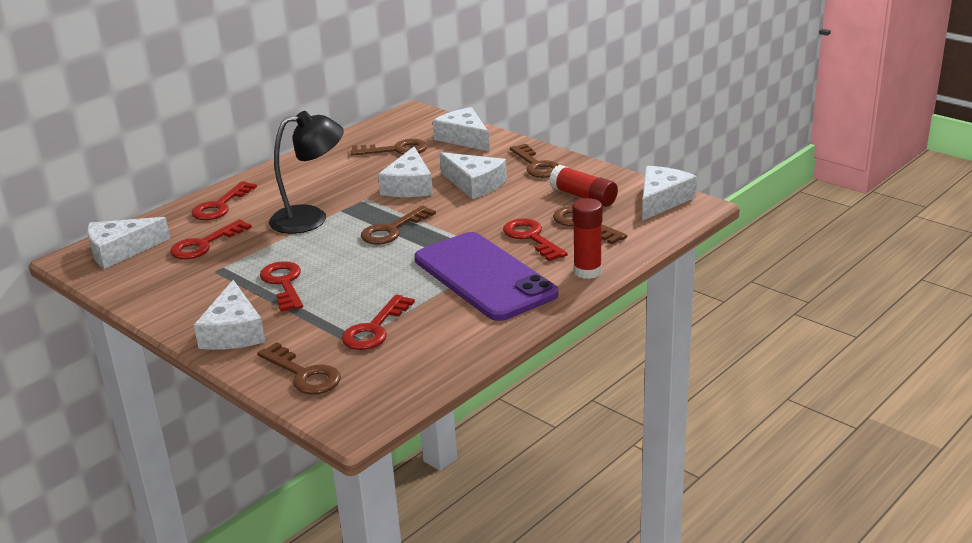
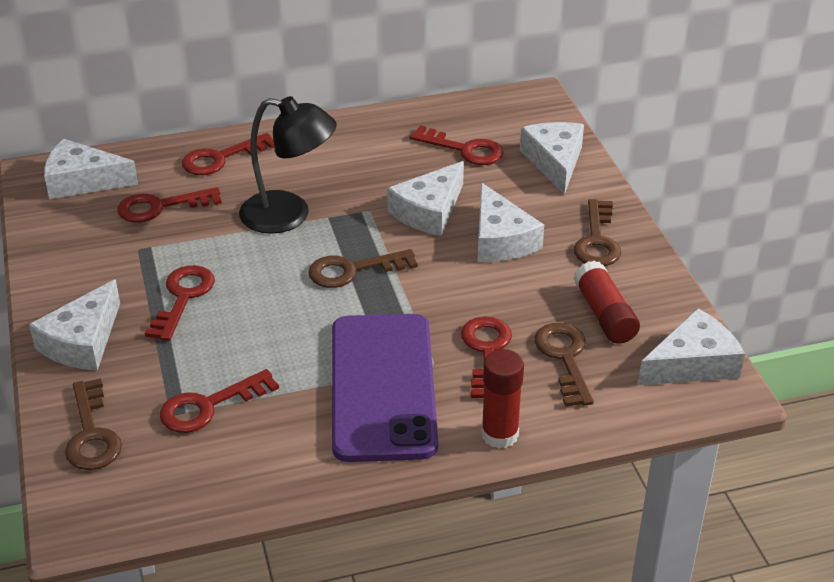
camera: 30 degrees right, 10 degrees up
(396, 150) = (464, 149): brown key -> red key

